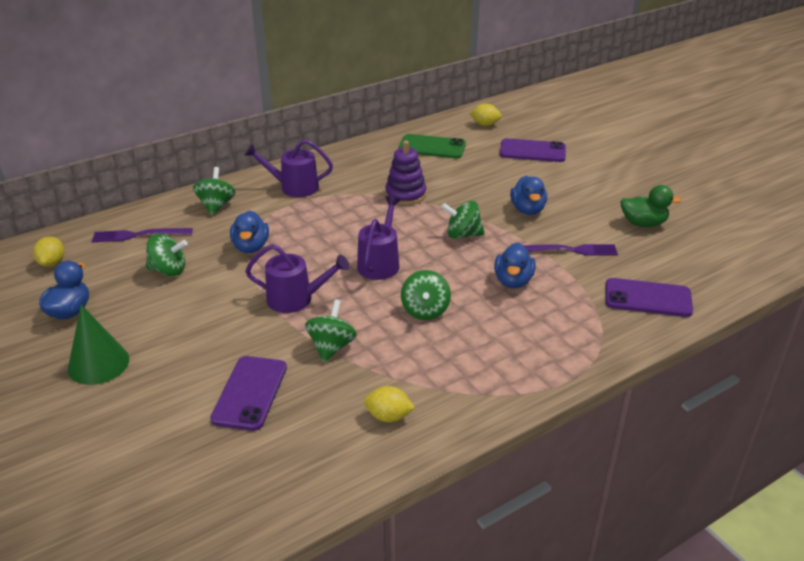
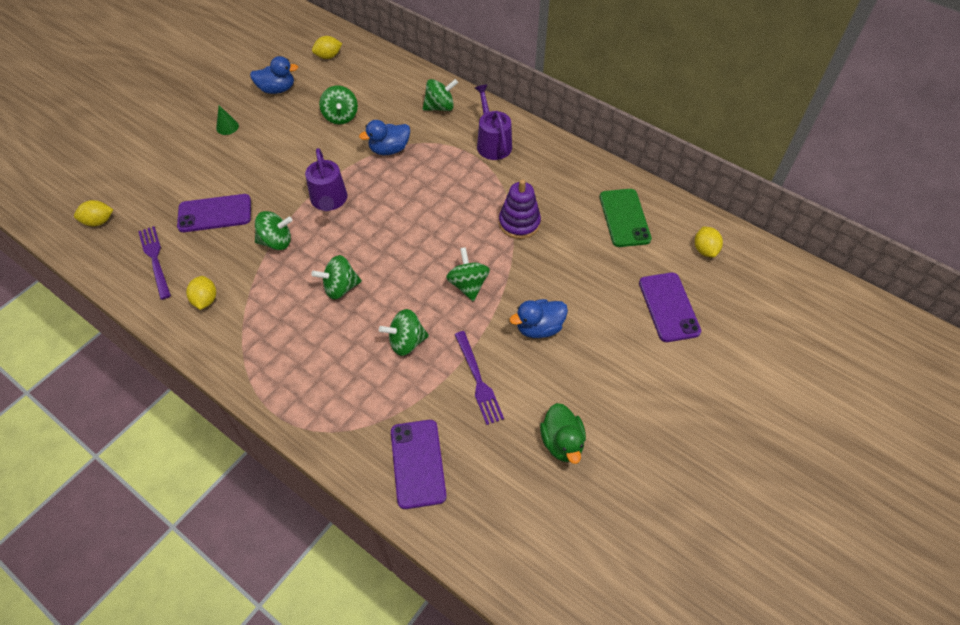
camera: 70 degrees right, 20 degrees up
(98, 363) = (227, 127): green cone -> green cone, size x0.54
(138, 235) = (379, 82): purple fork -> purple fork (155, 259)
(179, 516) = (99, 221): none -> yellow lemon
(380, 263) = (398, 237): purple watering can -> none
(513, 281) = (406, 342): blue duck -> green spinning top

